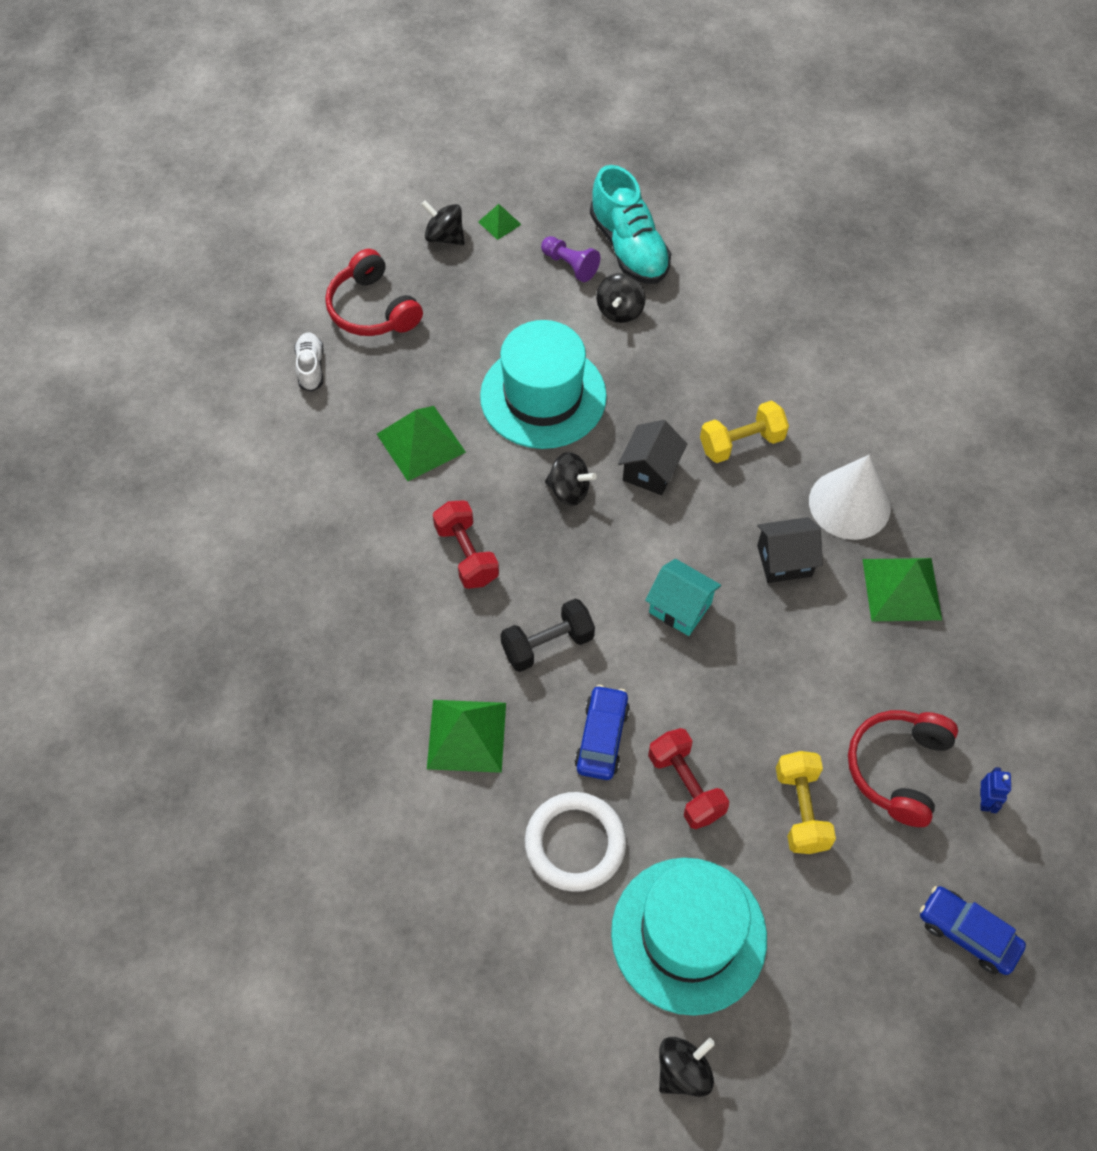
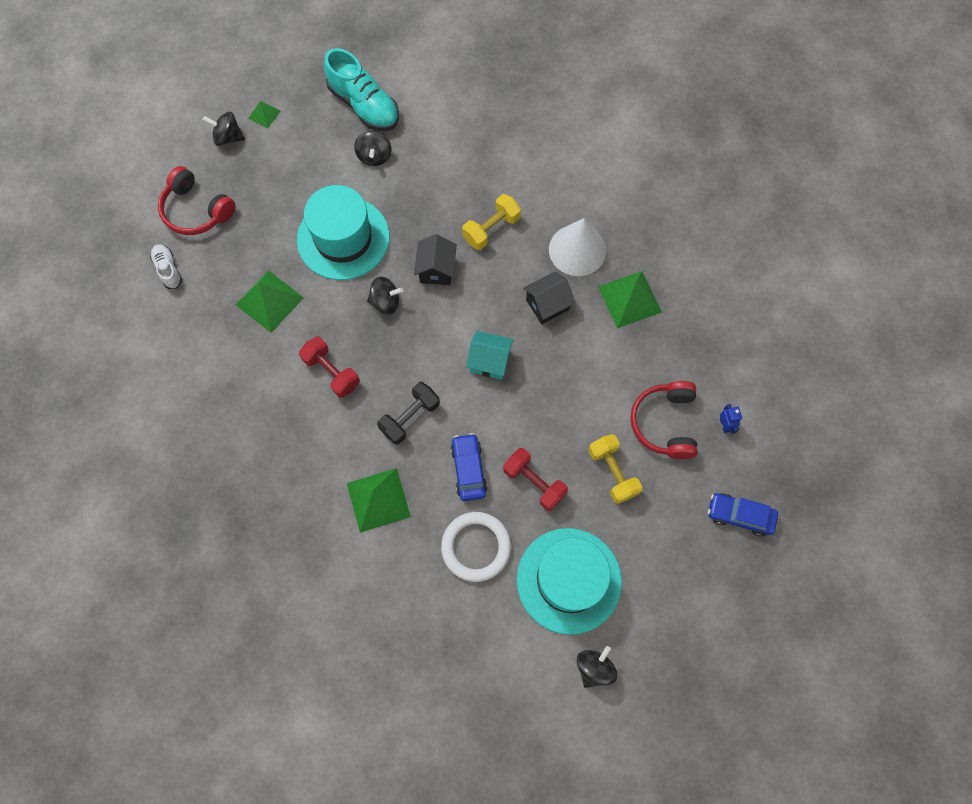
camera: 20 degrees left, 10 degrees up
(570, 265) = (327, 132): purple pawn -> none

